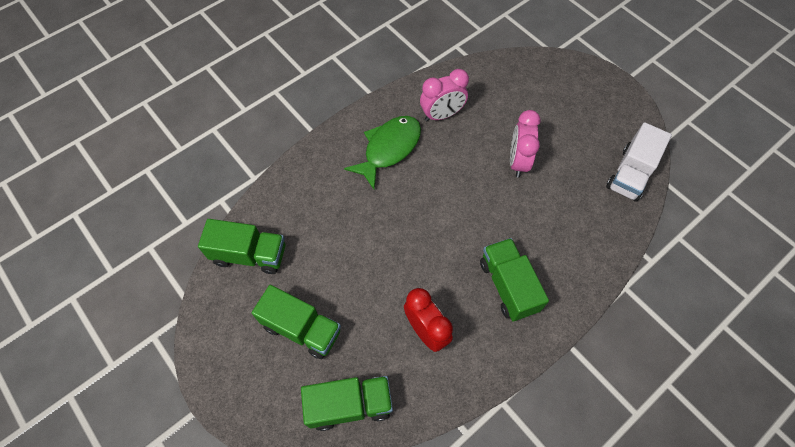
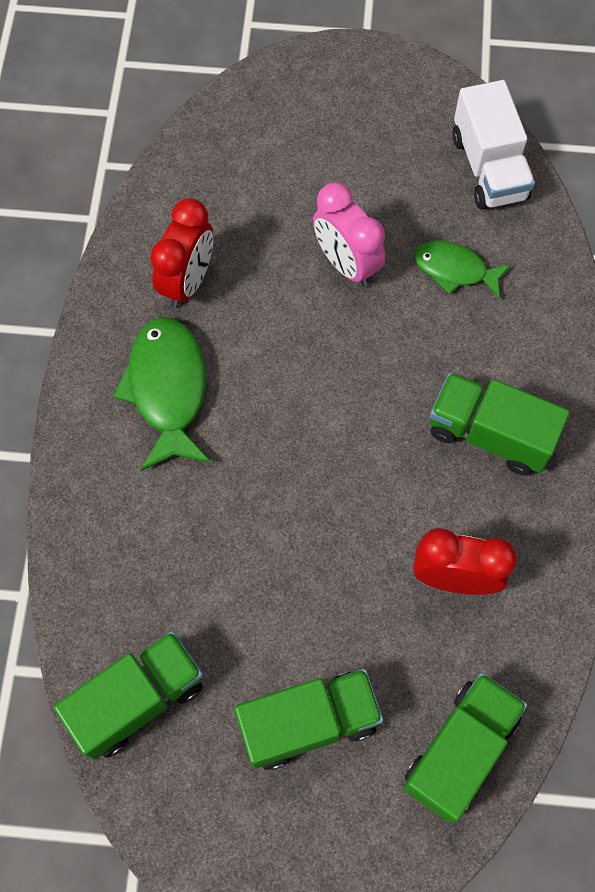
camera: 45 degrees left, 5 degrees up
(442, 115) = (188, 282): pink clock -> red clock
(566, 203) = (454, 270): none -> green fish

